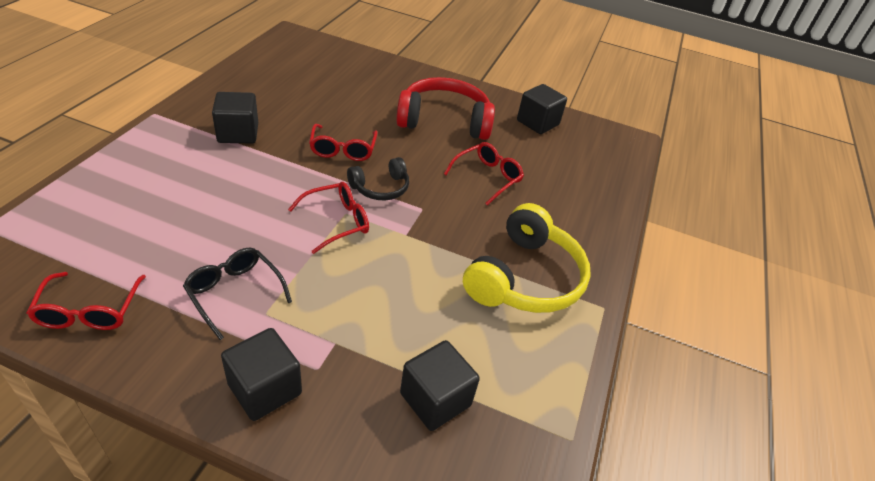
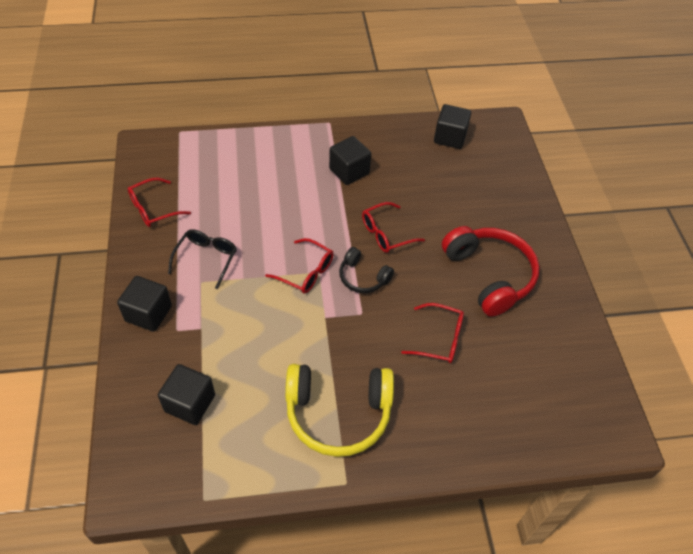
camera: 65 degrees right, 10 degrees up
(537, 123) = (562, 344): black cube -> black cube (450, 137)

